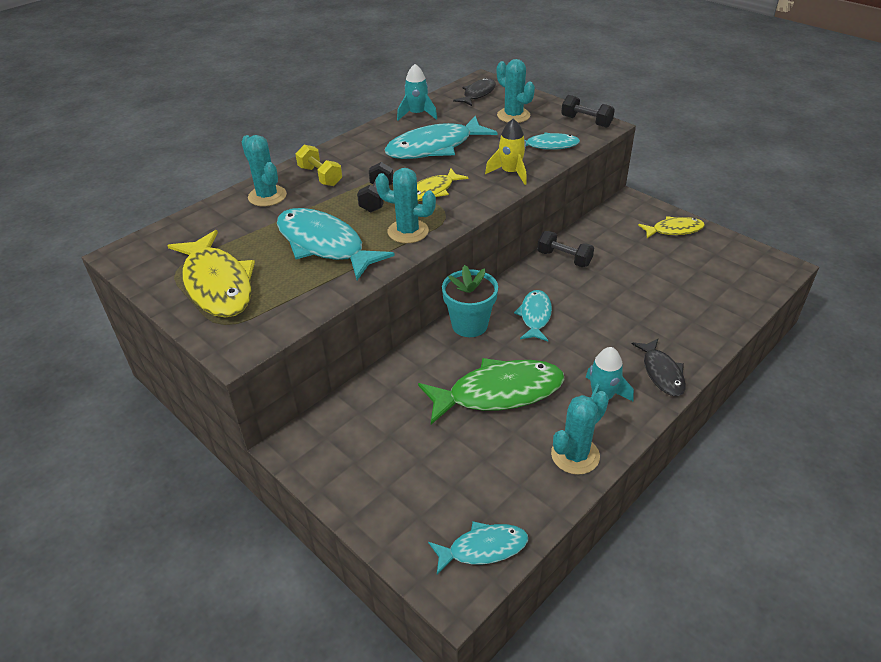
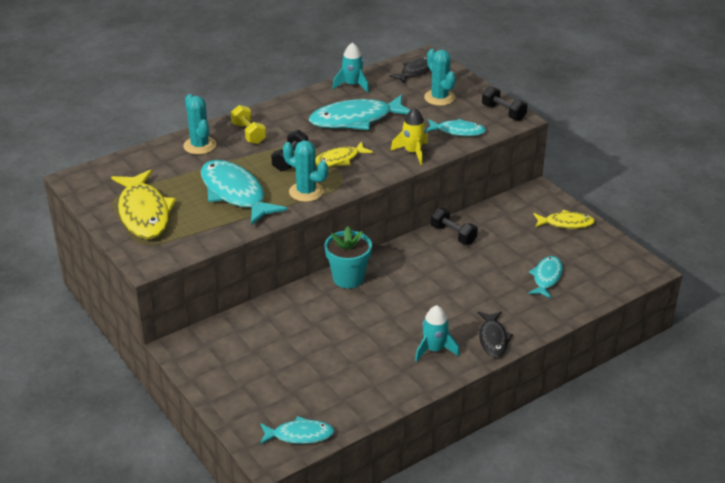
camera: 10 degrees right, 5 degrees down
(498, 393) = (352, 333): green fish -> none
(535, 316) = (406, 279): turquoise fish -> turquoise fish (546, 278)
(575, 455) = (394, 386): turquoise cactus -> none

